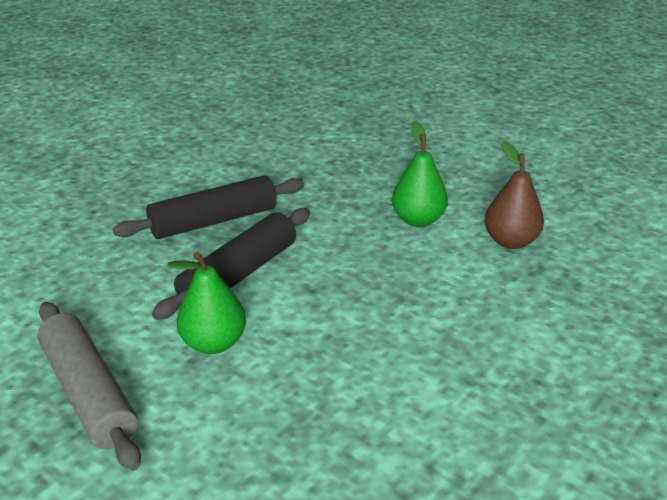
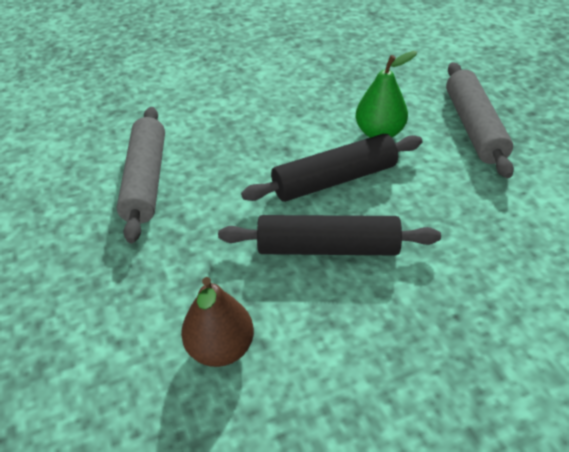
camera: 150 degrees left, 10 degrees up
(418, 219) = (145, 180): green pear -> grey rolling pin
(510, 241) = (103, 137): brown pear -> brown pear (221, 348)

